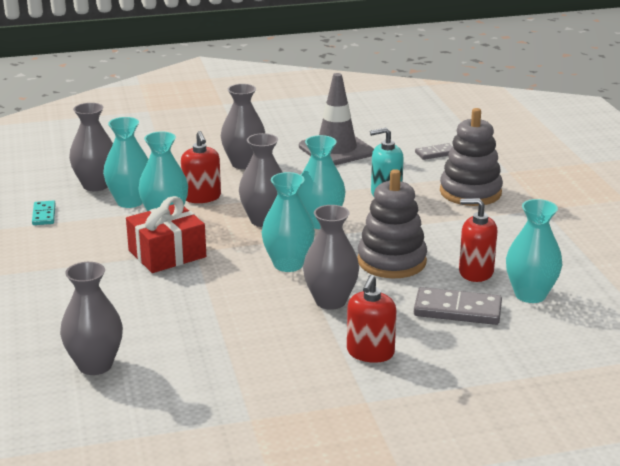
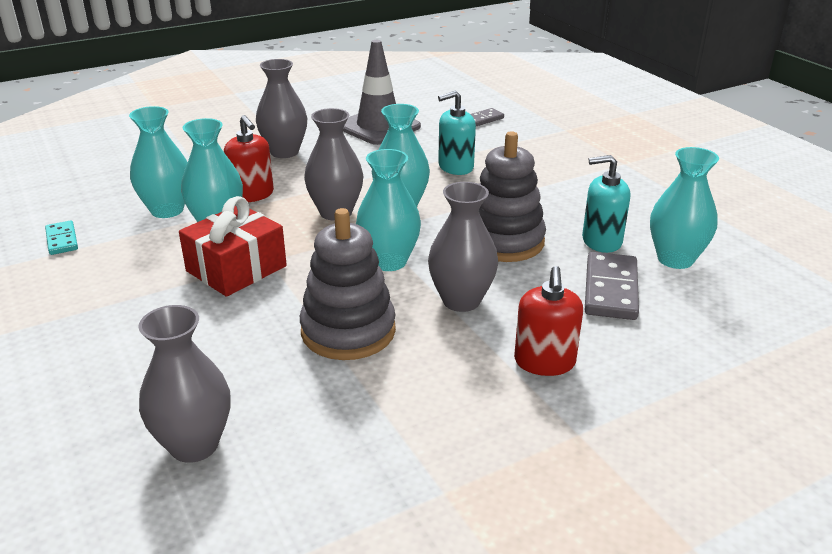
camera: 15 degrees left, 5 degrees up
(96, 185) = (118, 196): grey vase -> none
(457, 310) = (610, 289): grey domino -> grey domino turned 75 degrees counterclockwise
(470, 192) = (541, 155): grey stacking toy -> grey stacking toy (348, 331)
(475, 272) = (601, 241): red soap dispenser -> turquoise soap dispenser

